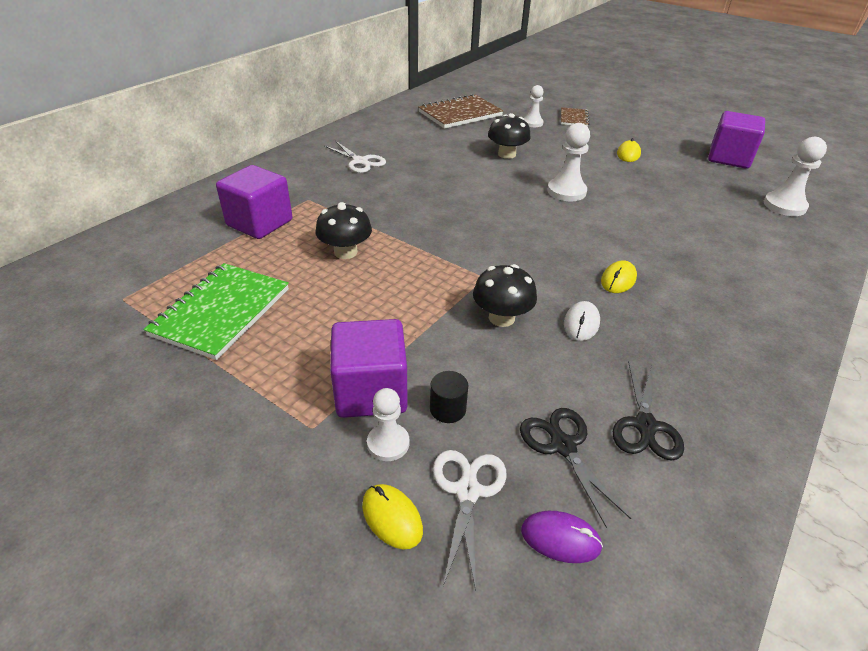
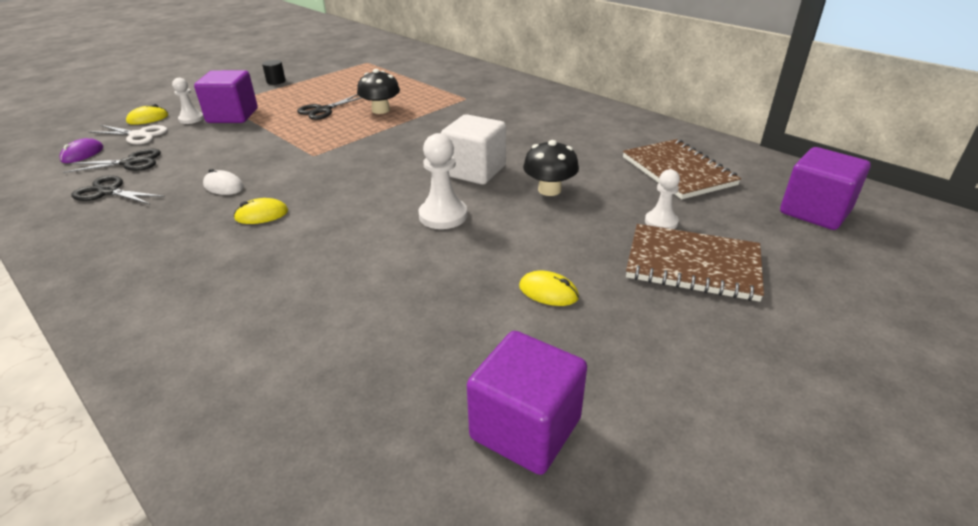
camera: 100 degrees right, 5 degrees down
(221, 312) = (336, 82): green notebook -> none
(259, 223) = (435, 86): purple cube -> purple cube (815, 211)
(346, 299) = (323, 110): none -> black scissors
(360, 161) = (535, 115): white scissors -> none
(447, 409) = (196, 134): black cylinder -> black cylinder (276, 81)
(487, 184) = (474, 171): none -> white cube
(501, 318) = (259, 156): black mushroom -> none
(574, 118) = (693, 265): brown notebook -> brown notebook, size x1.84
(618, 279) = (261, 215): yellow mouse -> yellow mouse turned 60 degrees counterclockwise
(784, 206) = (321, 429): white pawn -> none

